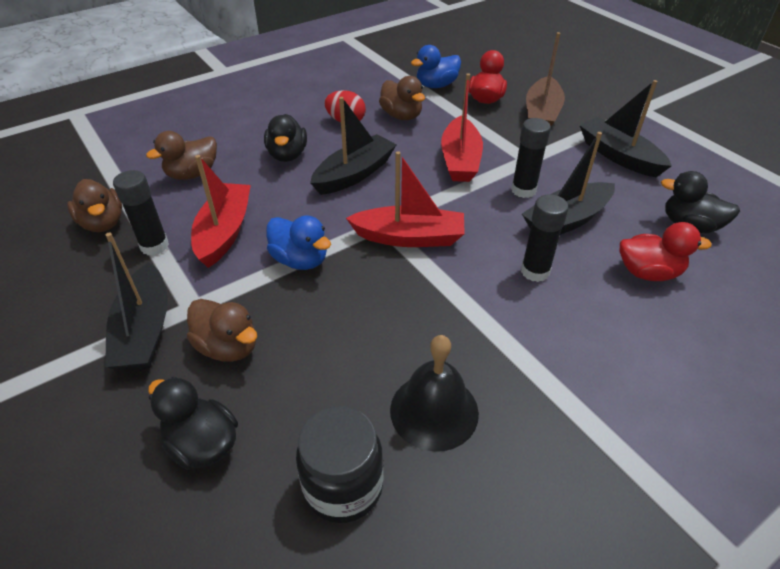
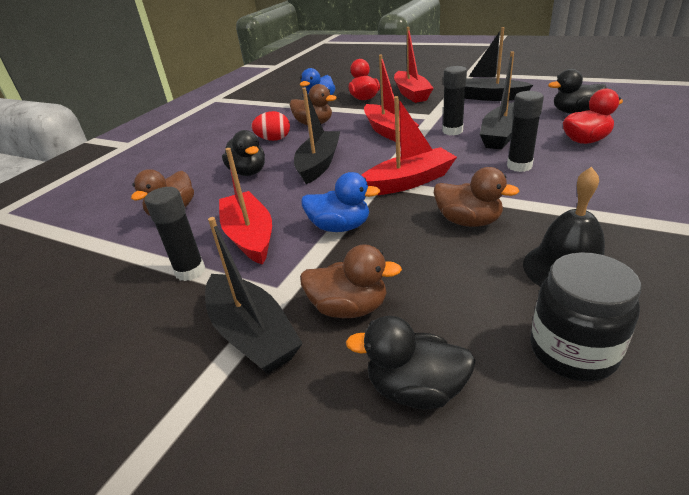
camera: 25 degrees left, 10 degrees down
(103, 223) = (114, 277): brown duck -> brown duck (468, 221)
(541, 114) = (411, 94): brown boat -> red boat

